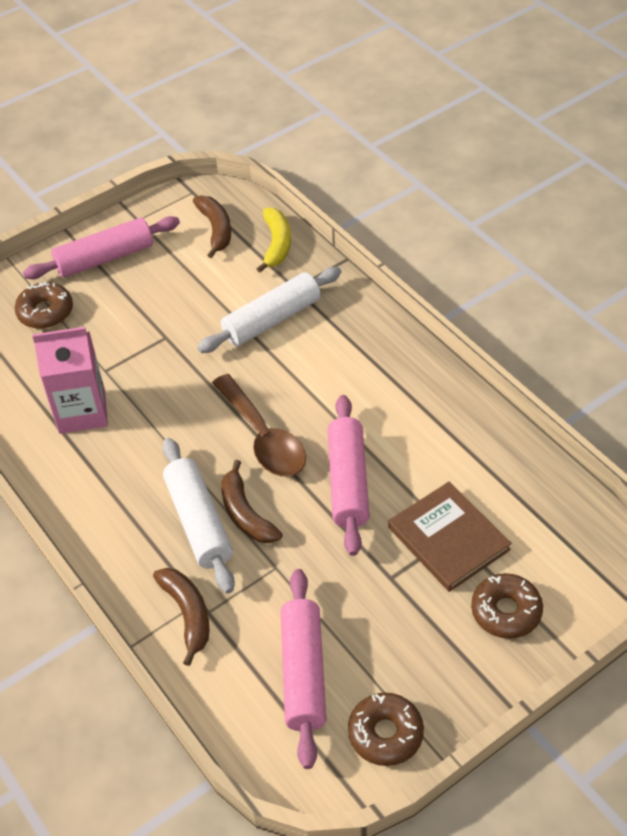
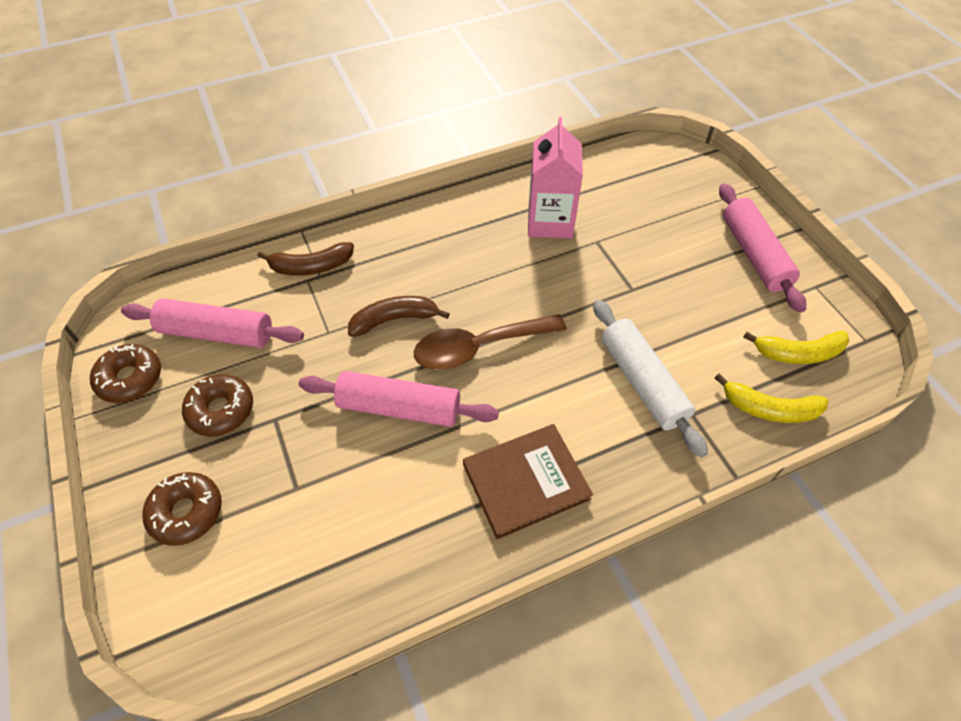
camera: 100 degrees right, 5 degrees up
(45, 312) = (681, 207): brown donut -> brown donut (221, 410)
(199, 522) = (399, 285): white rolling pin -> none
(216, 229) = (798, 353): brown banana -> yellow banana
(448, 538) = (294, 483): brown book -> brown book (526, 482)

